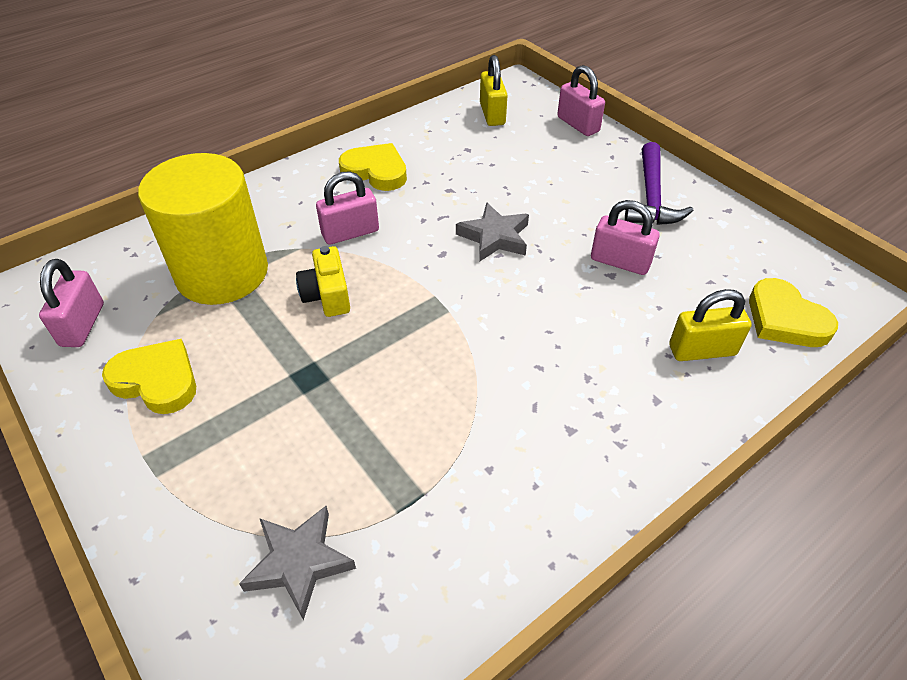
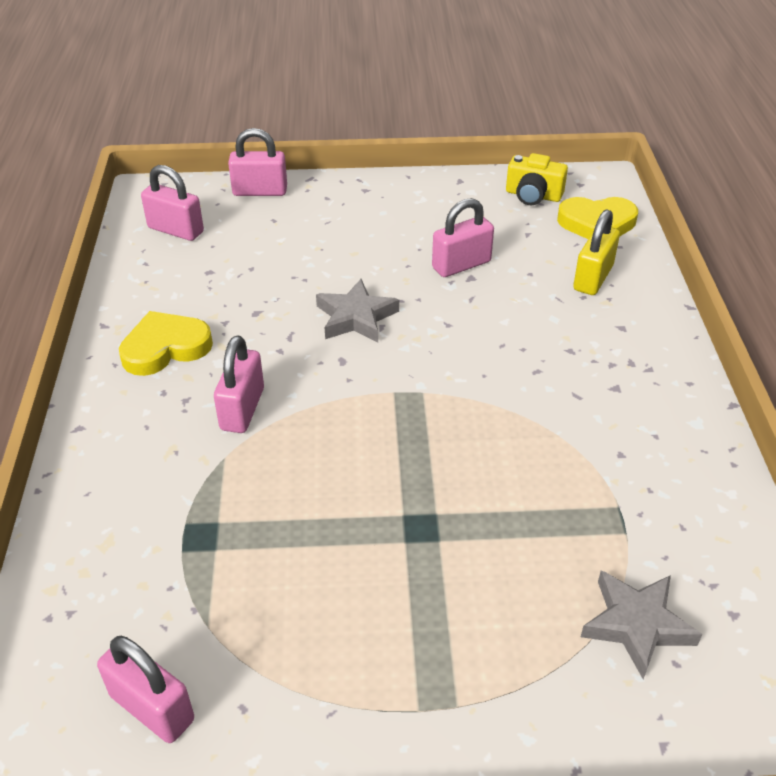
camera: 55 degrees left, 5 degrees down
(157, 380) = (316, 660): yellow heart -> none
(222, 273) = (196, 539): yellow cylinder -> none
(327, 295) = (319, 466): yellow camera -> yellow camera (533, 195)
(492, 114) = (176, 230): yellow padlock -> pink padlock
(651, 197) = (403, 207): purple hammer -> none

